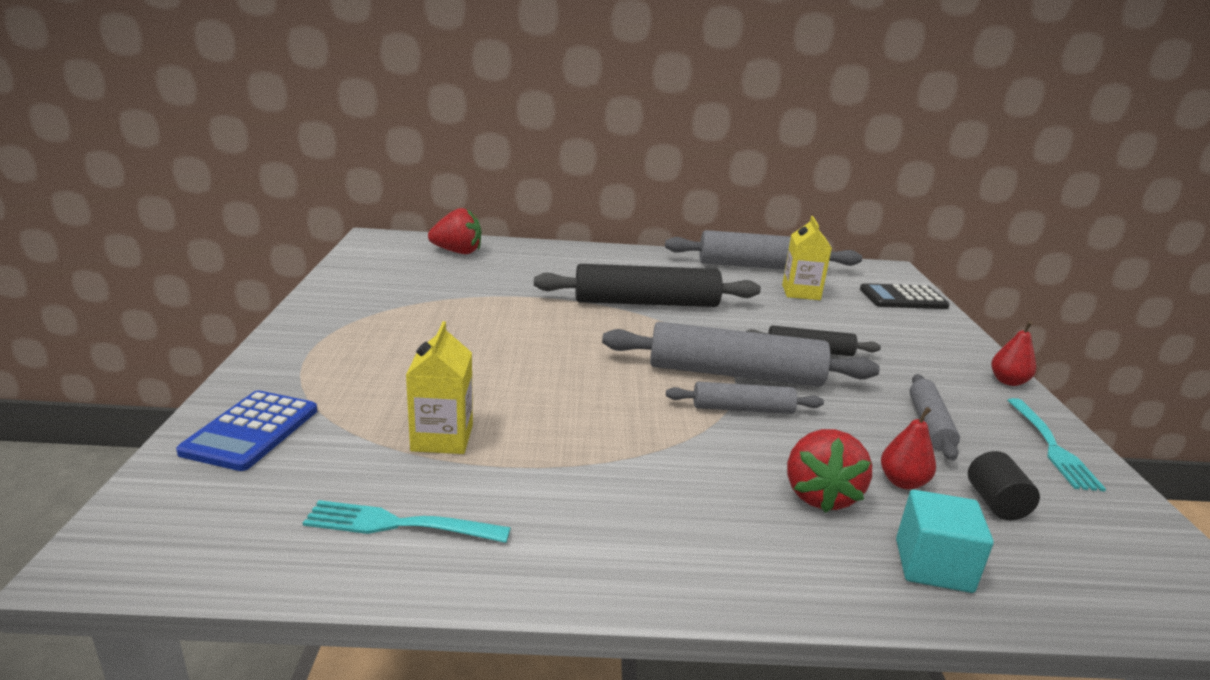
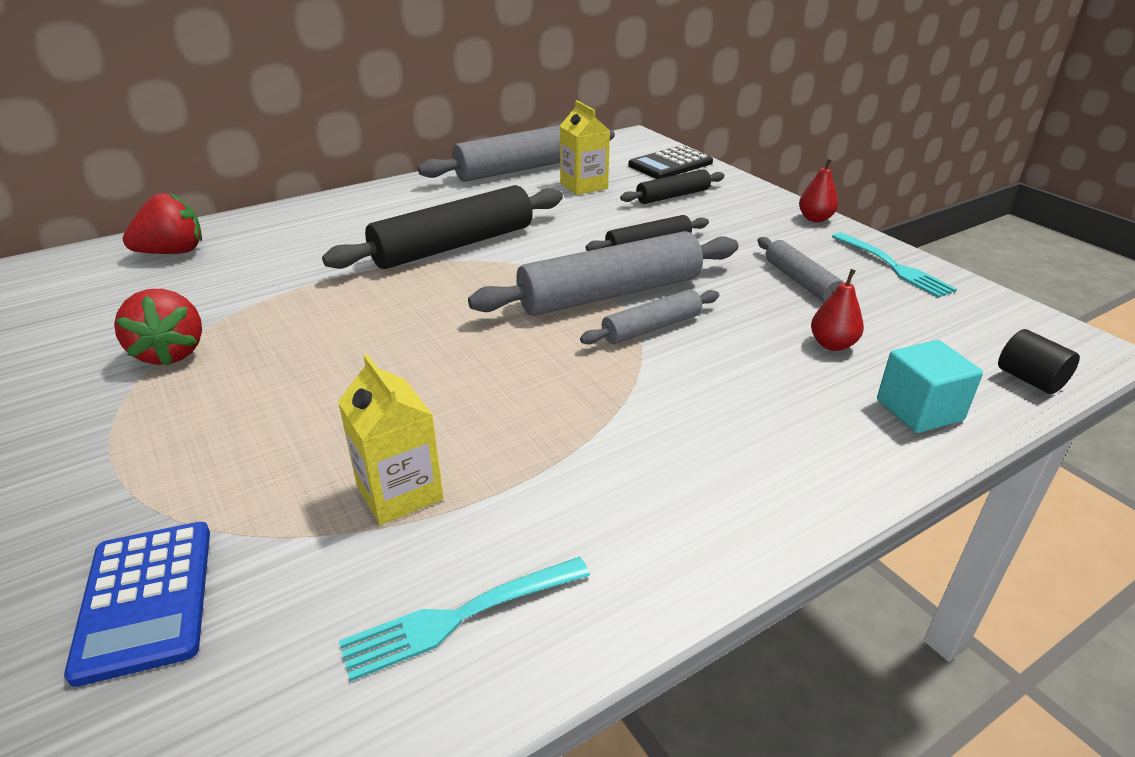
camera: 30 degrees left, 10 degrees up
(820, 495) = (790, 386): red strawberry -> red strawberry (170, 353)
(876, 322) = (673, 196): none -> black rolling pin
(995, 503) = (905, 334): black cylinder -> black cylinder (1029, 380)

